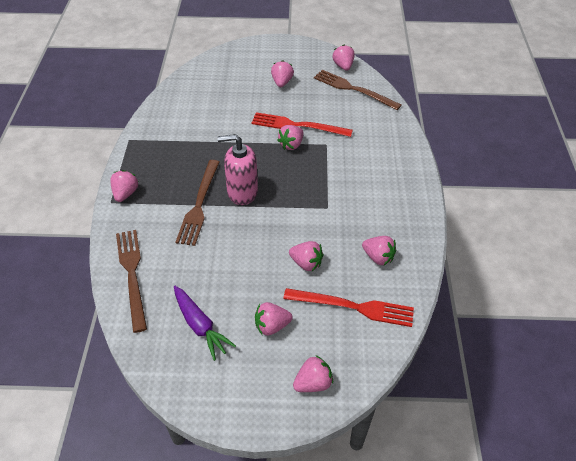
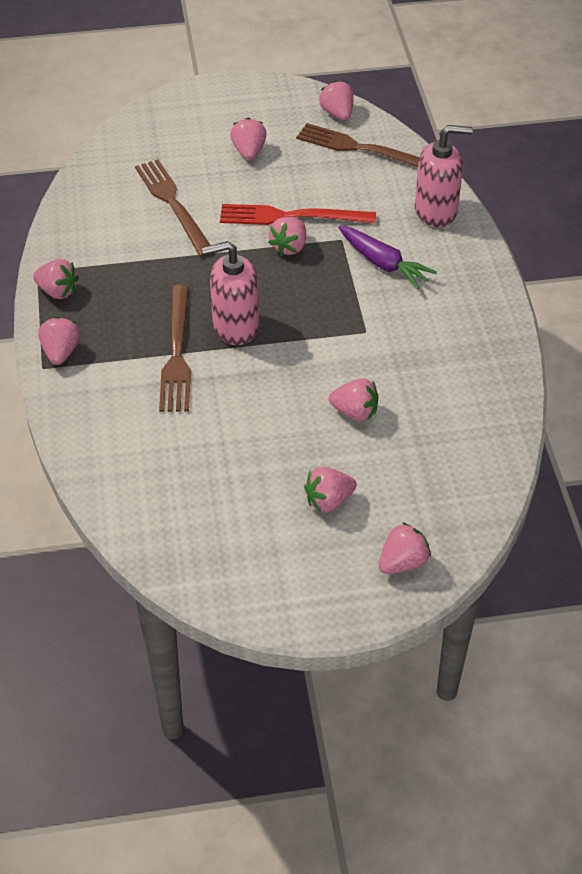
camera: 10 degrees left, 0 degrees up
(132, 275) = (111, 463): brown fork -> brown fork (173, 204)
(200, 326) = (229, 516): purple carrot -> purple carrot (383, 264)
(353, 307) = (434, 460): red fork -> none
(378, 257) = (453, 390): pink strawberry -> pink strawberry (58, 291)
(392, 134) = (436, 211): none -> pink soap dispenser

